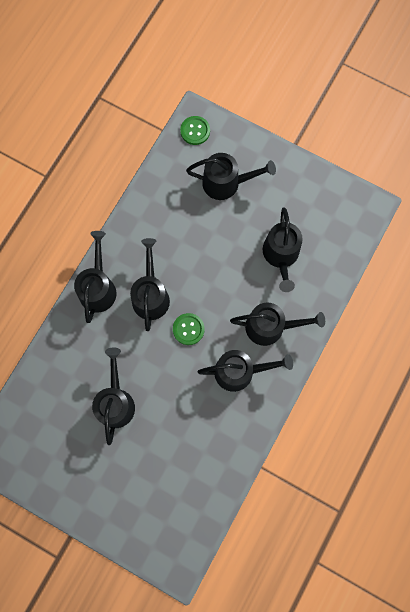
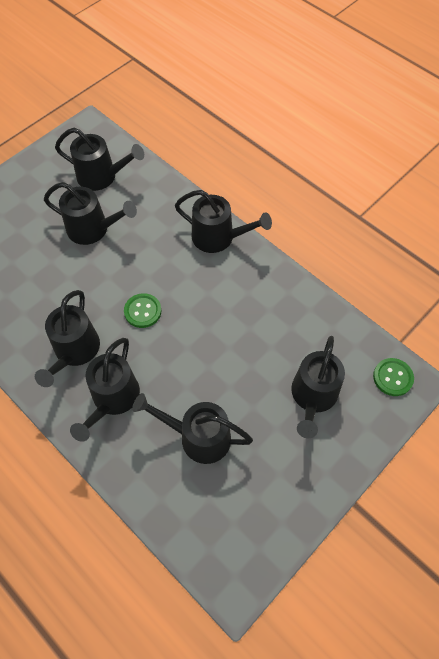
camera: 105 degrees right, 15 degrees down
(151, 295) = (194, 284): black watering can -> black watering can (102, 177)

